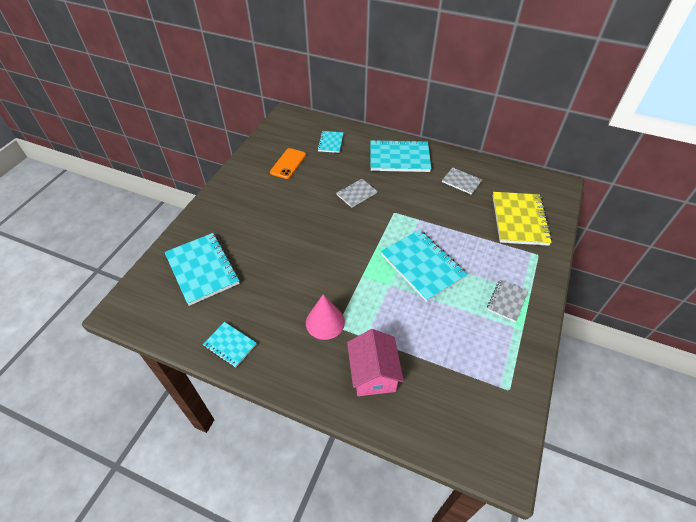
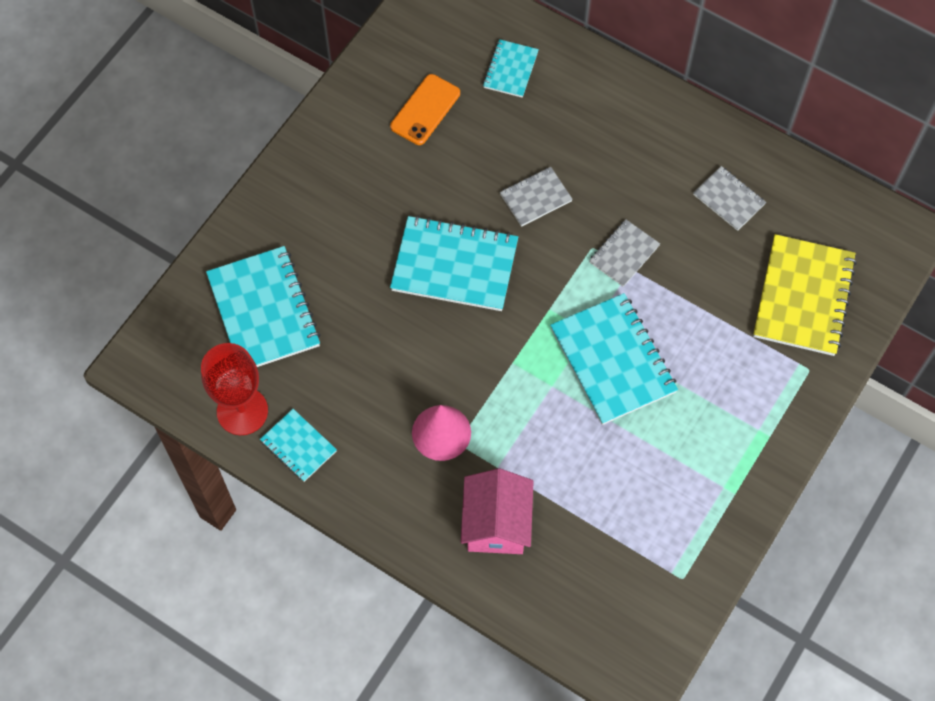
camera: 10 degrees right, 15 degrees up
(190, 329) = (242, 411): none -> red goblet
(399, 158) = (630, 126): turquoise notebook -> turquoise notebook (454, 265)
(506, 301) = (727, 443): grey notebook -> grey notebook (624, 254)

